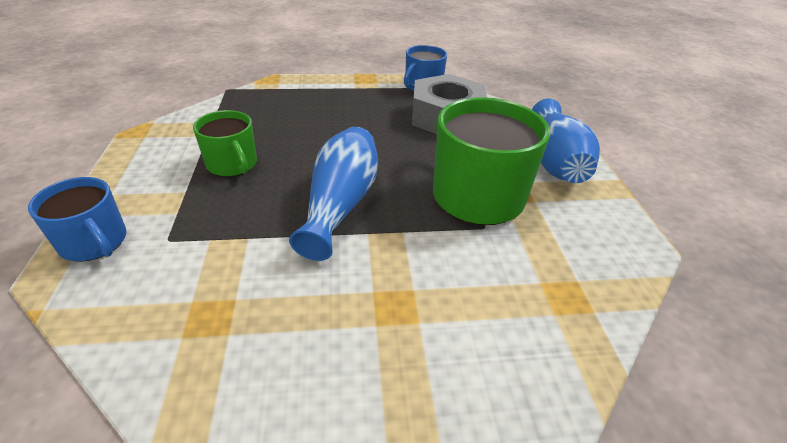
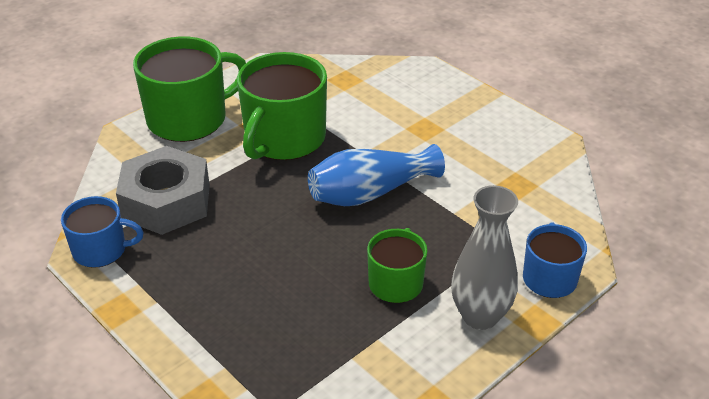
camera: 125 degrees left, 0 degrees up
(142, 182) = (480, 316): none -> grey vase
(555, 161) = (189, 119): blue vase -> green mug

